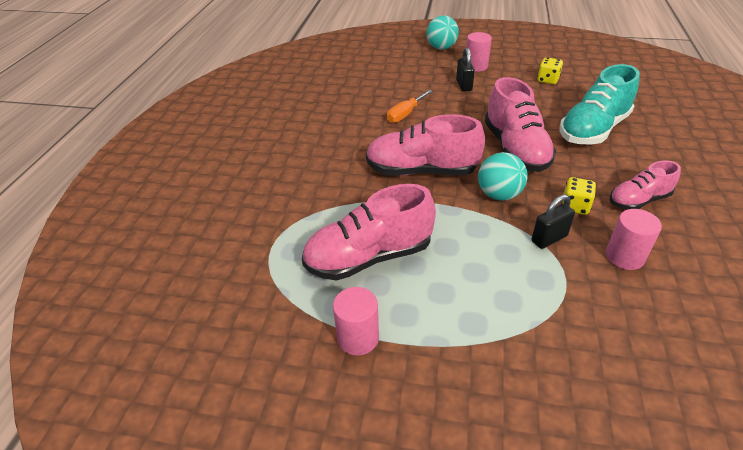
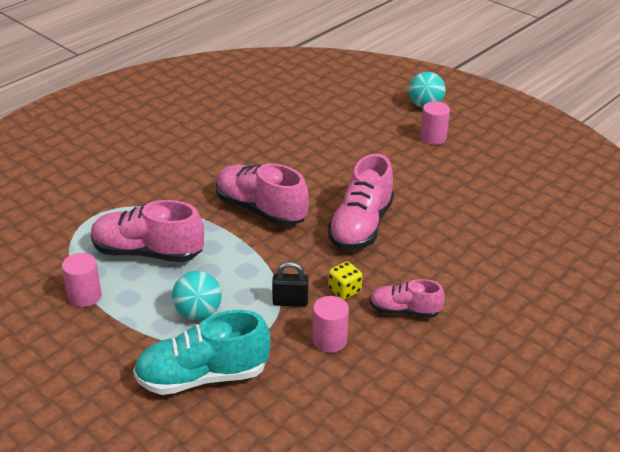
camera: 30 degrees right, 5 degrees down
(405, 114) = (307, 157): orange screwdriver -> none
(464, 85) = (395, 152): black padlock -> none
(499, 195) = (296, 254): turquoise ball -> turquoise ball (198, 313)
(547, 80) = (484, 178): yellow dice -> none
(593, 130) = (456, 241): turquoise shoe -> turquoise shoe (202, 377)

